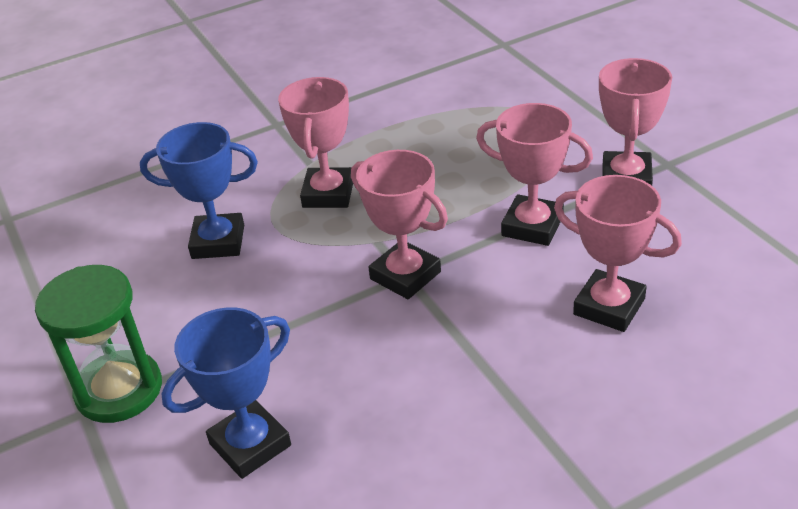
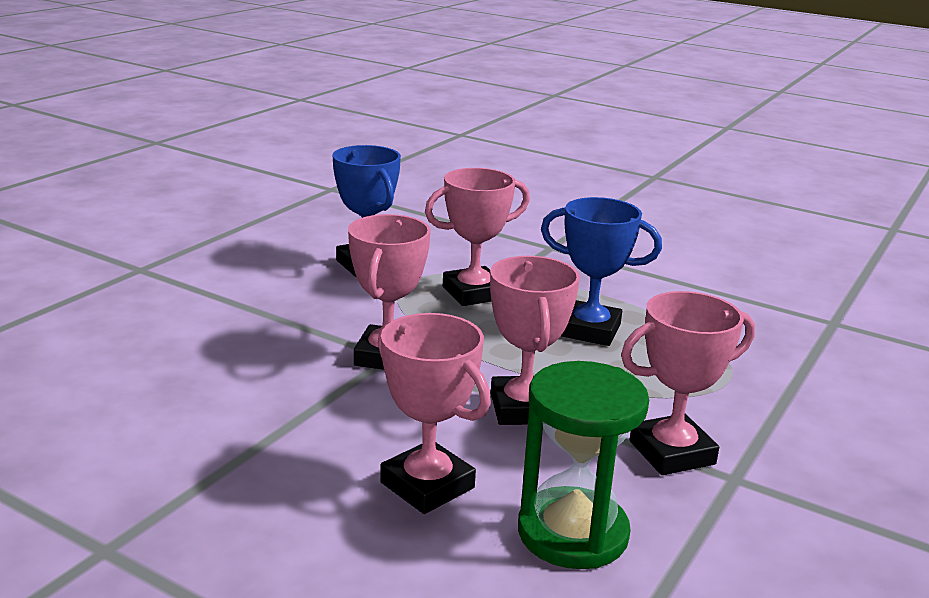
camera: 55 degrees right, 15 degrees down
(119, 390) = (168, 274): green hourglass -> green hourglass (572, 533)
(250, 444) = (130, 339): blue trophy -> blue trophy (590, 330)
(609, 306) = (427, 485): pink trophy -> pink trophy turned 45 degrees counterclockwise

